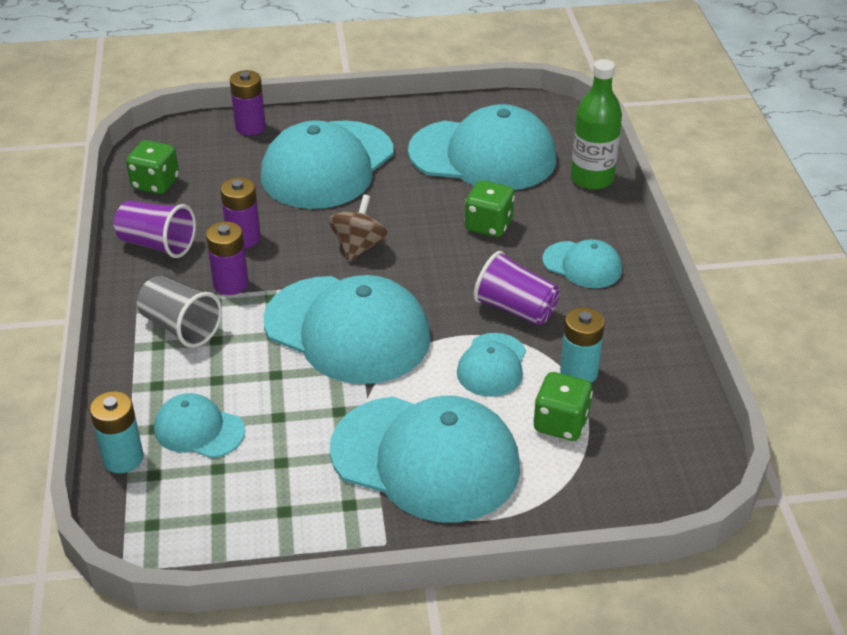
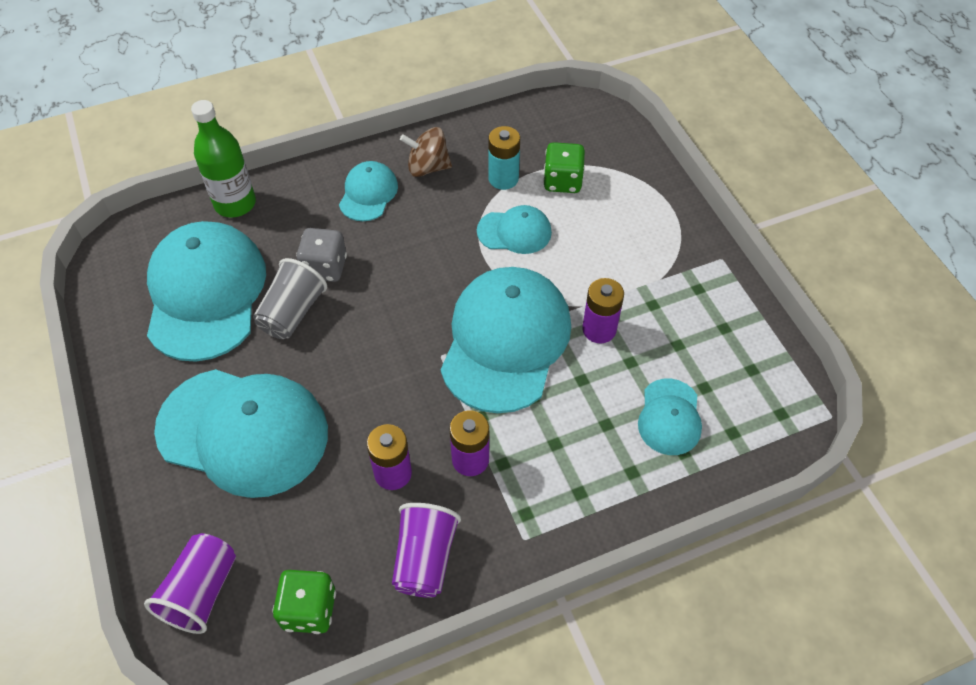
camera: 105 degrees left, 15 degrees up
(123, 458) = (726, 464): turquoise battery -> none
(180, 327) = (548, 482): grey cup -> grey cup (292, 313)
(250, 127) = (170, 541): purple battery -> purple battery (599, 329)
(358, 247) = (383, 364): brown spinning top -> brown spinning top (428, 167)
(426, 458) = (632, 253): turquoise cap -> none
(488, 225) = (325, 268): green dice -> grey dice
(515, 309) = (440, 228): purple cup -> purple cup (201, 591)

